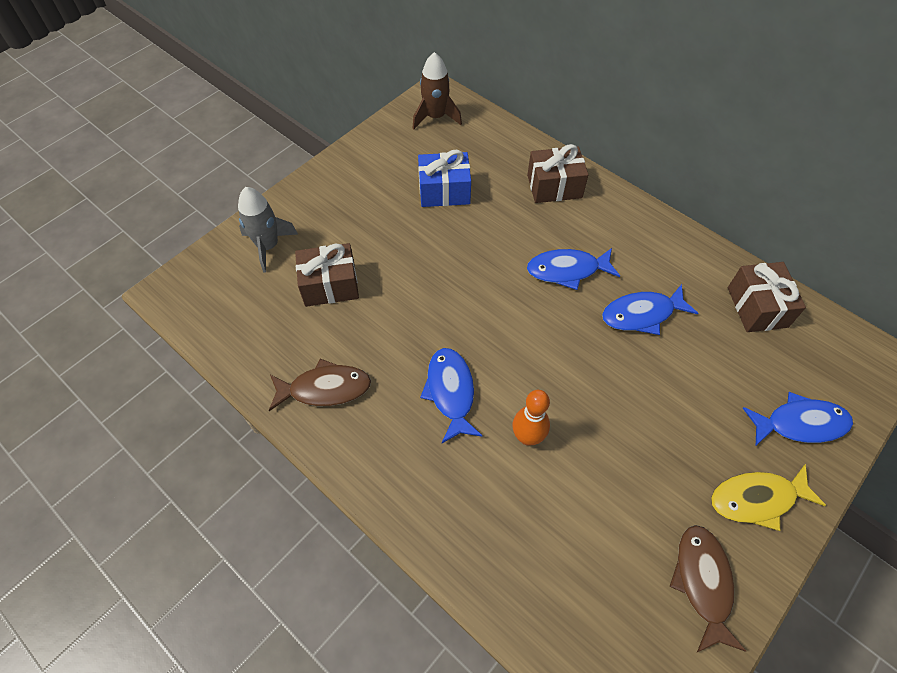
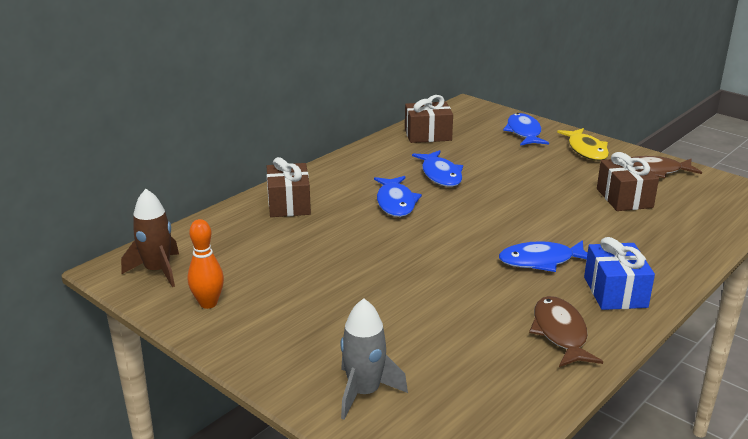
camera: 90 degrees left, 30 degrees down
(330, 285) = (424, 337): brown gift -> brown gift (624, 198)
(444, 191) = (285, 265): blue gift -> blue gift (615, 292)
(527, 437) = (572, 226): orange bowling pin -> orange bowling pin (208, 303)

